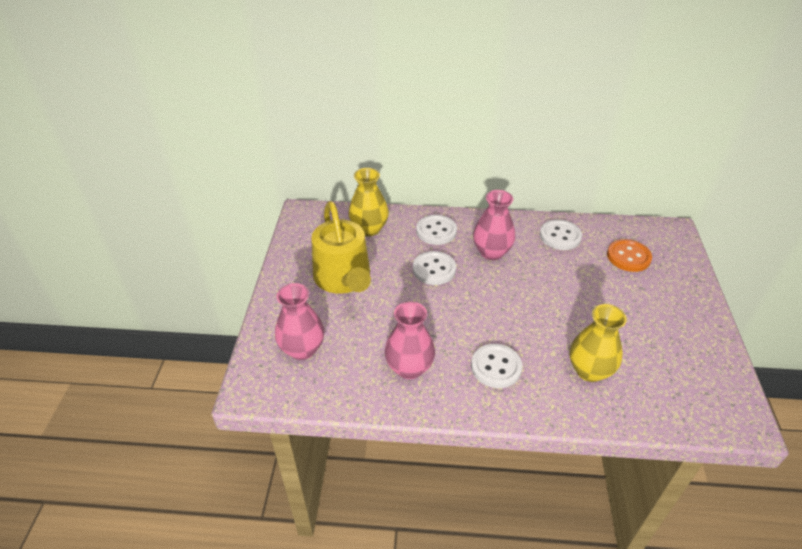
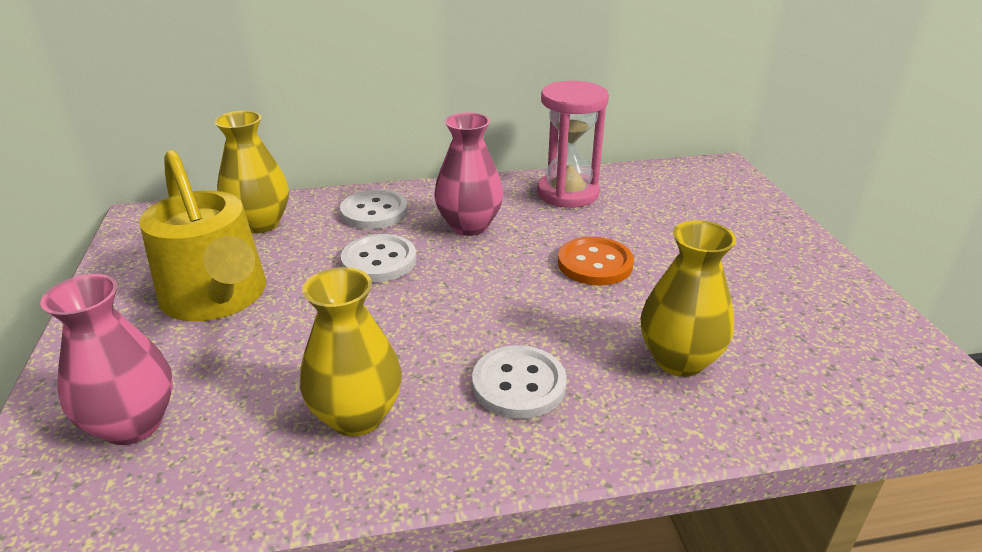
camera: 15 degrees left, 10 degrees down
(409, 368) = (357, 416): pink vase -> yellow vase
(560, 236) = (567, 193): white button -> pink hourglass
(628, 257) = (675, 203): orange button -> orange button (595, 264)

